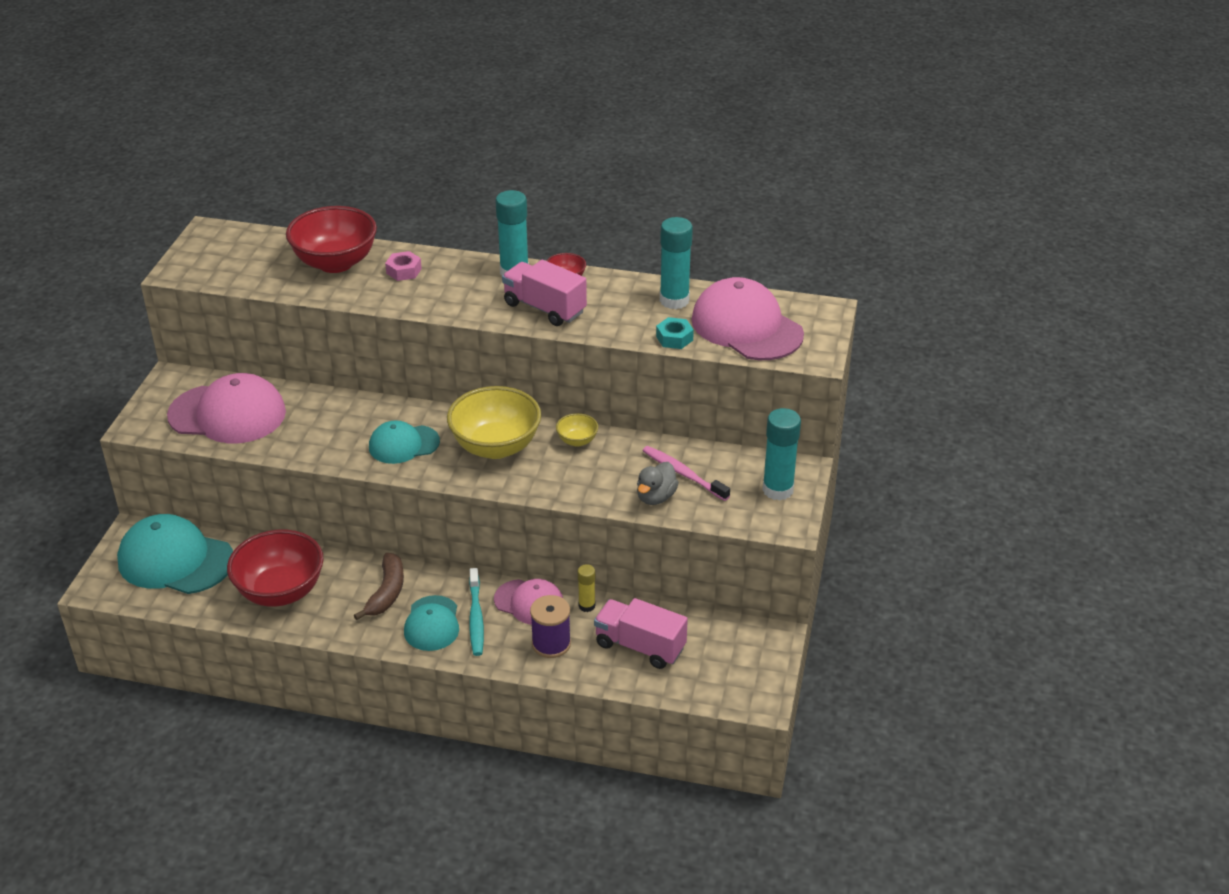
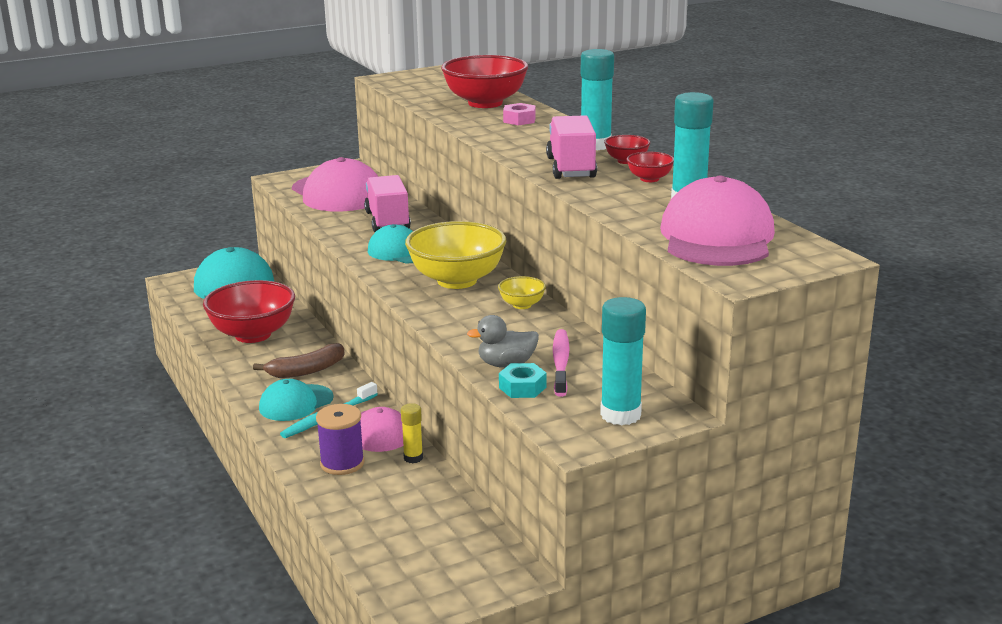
camera: 50 degrees right, 15 degrees down
(614, 291) = (649, 179): none -> red bowl
(640, 646) = (398, 507): pink truck -> pink truck (387, 221)
(674, 338) = (634, 218): turquoise nut -> turquoise nut (522, 387)

